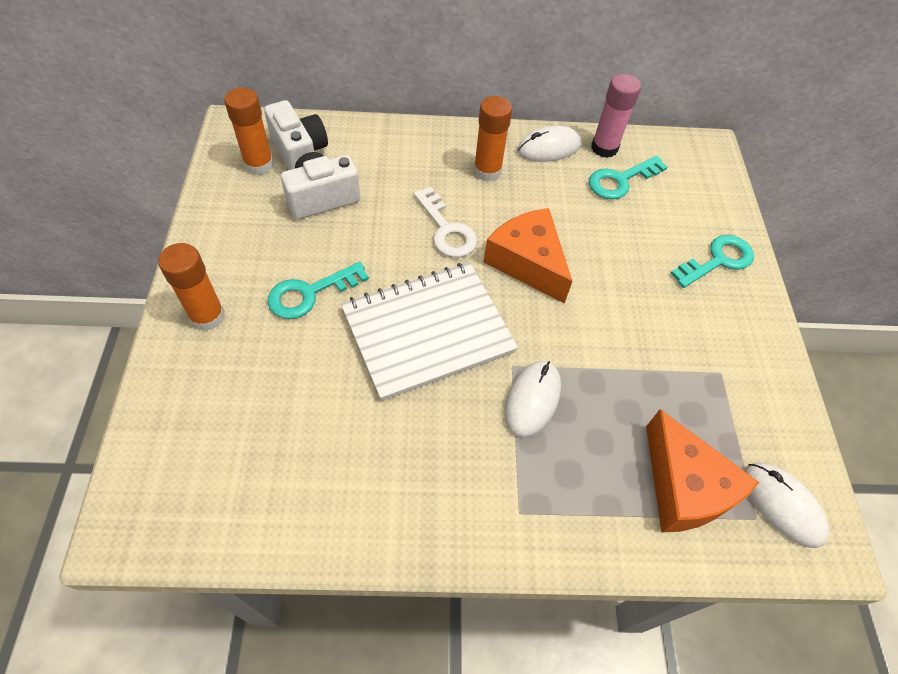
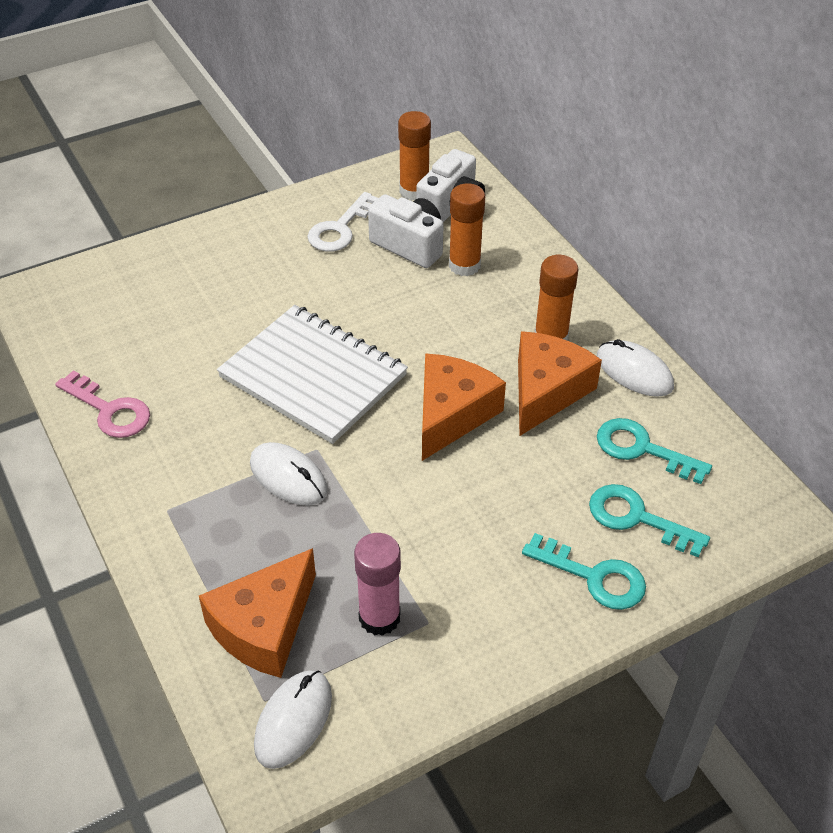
camera: 65 degrees right, 10 degrees down
(207, 316) = (231, 243): orange glue stick -> orange glue stick (464, 265)
(310, 293) = (297, 287): turquoise key -> turquoise key (637, 518)
(361, 515) = (109, 410): none -> pink key
(446, 229) = (444, 340): white key -> white key (340, 229)
(532, 400) = (288, 477): white mouse -> white mouse turned 45 degrees clockwise
(538, 200) = (546, 391): none -> orange cheese
(604, 148) = (682, 418): pink glue stick -> pink glue stick (379, 617)

